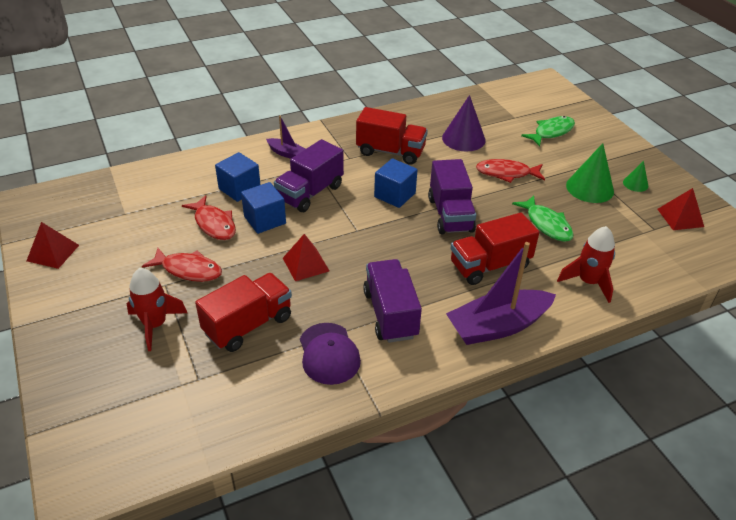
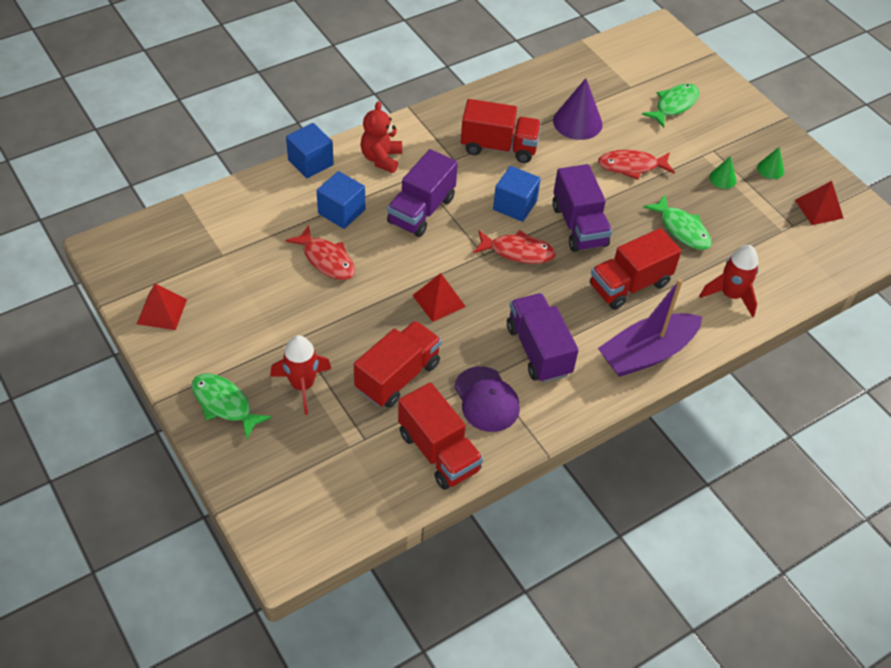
camera: 10 degrees left, 10 degrees up
(76, 334) = (224, 404): none -> green fish
(188, 270) = (316, 319): red fish -> red fish (518, 252)
(265, 220) = (380, 250): blue cube -> blue cube (310, 162)
(268, 398) = (438, 452): none -> red truck
(286, 153) = (381, 158): purple boat -> red teddy bear
(589, 188) = (722, 178): green cone -> green cone, size x0.53

